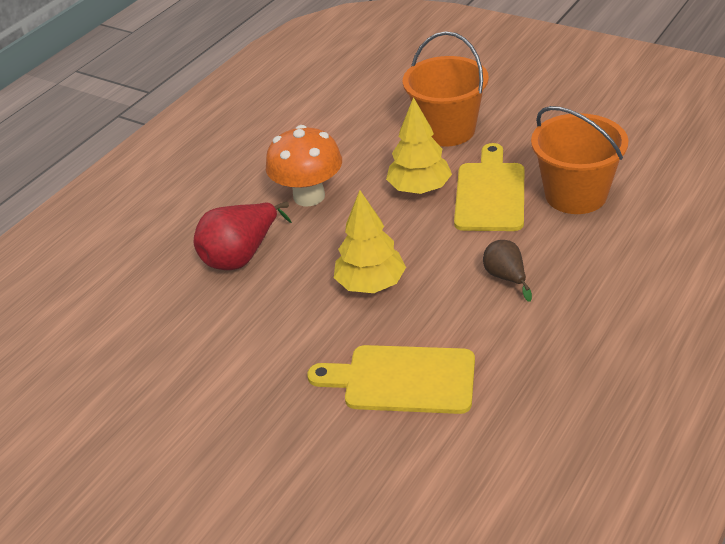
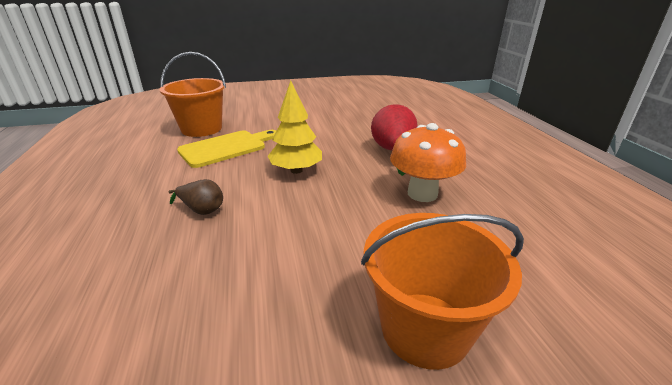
camera: 130 degrees right, 10 degrees down
(419, 189) = (351, 240): yellow tree -> none
(490, 193) = (279, 270): yellow cutting board -> none
(575, 195) = (174, 320): orange bucket -> orange bucket (201, 129)

